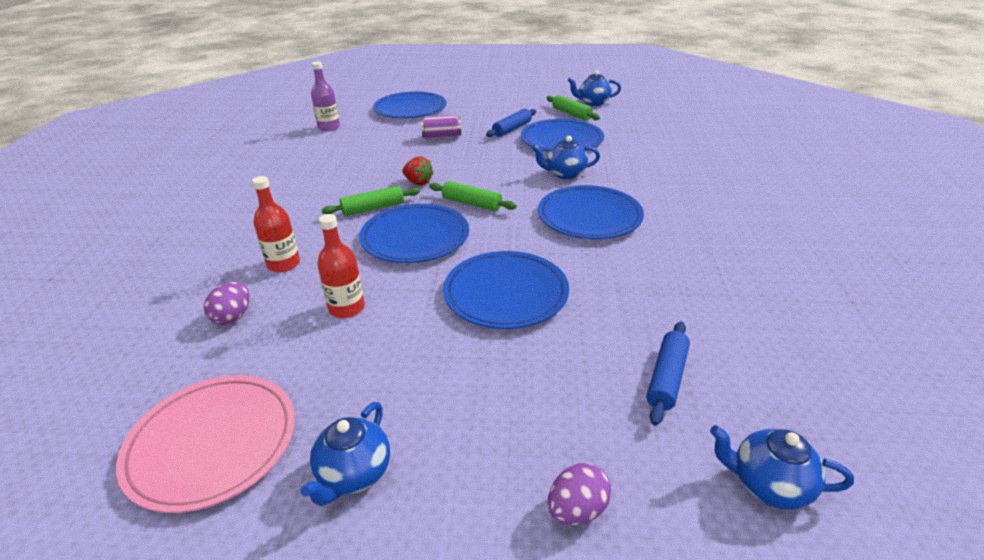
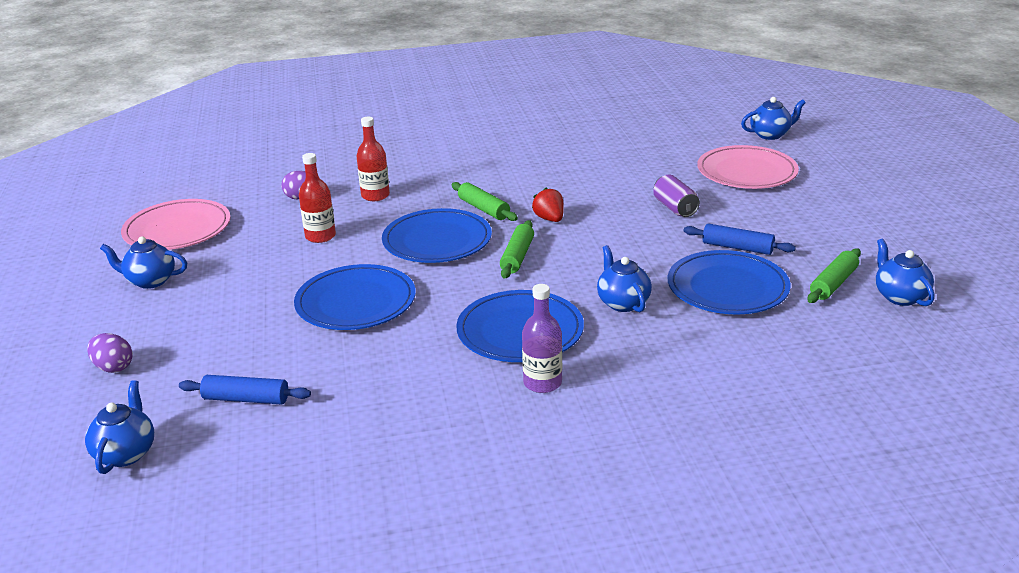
camera: 75 degrees right, 5 degrees down
(329, 127) = (654, 143): purple bottle -> purple bottle (542, 383)
(363, 94) = (770, 135): none -> blue teapot
(410, 109) = (746, 172): blue plate -> pink plate
(418, 182) = (549, 219): red strawberry -> red strawberry turned 135 degrees clockwise

